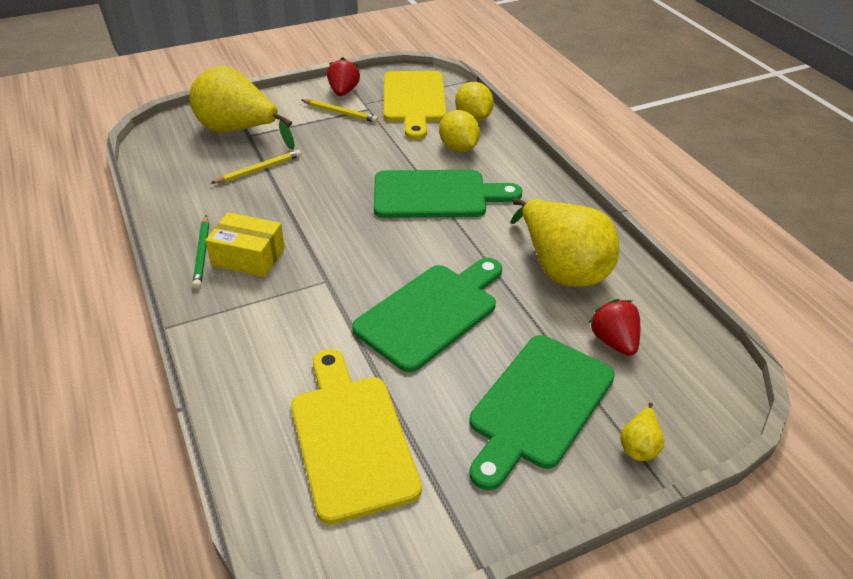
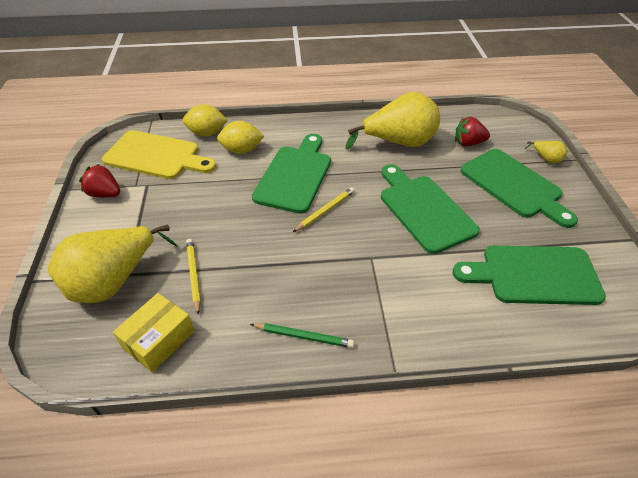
camera: 70 degrees left, 5 degrees up
(248, 257) = (322, 302): yellow box -> yellow box (159, 340)
(340, 113) = (139, 203): yellow pencil -> yellow pencil (325, 210)
(351, 438) = (534, 275): yellow cutting board -> green cutting board

